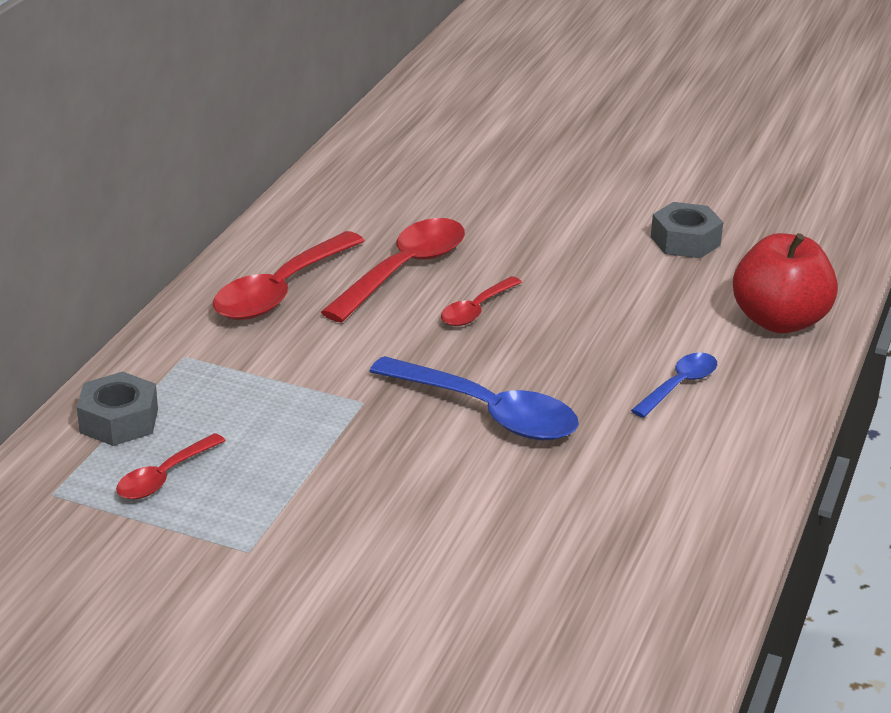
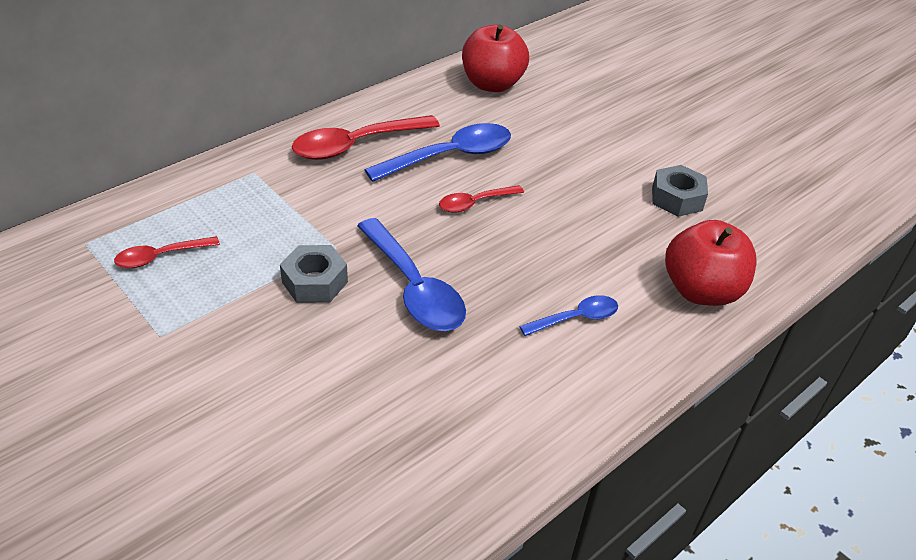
camera: 25 degrees right, 10 degrees up
(119, 420) = (172, 205): grey nut -> grey nut (315, 282)
(381, 179) = (492, 84): none -> red apple
(404, 270) = (450, 156): red spoon -> blue spoon

